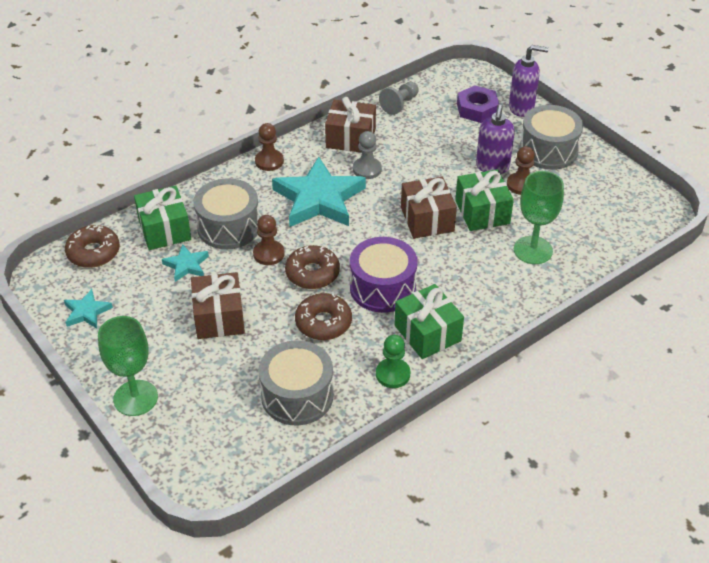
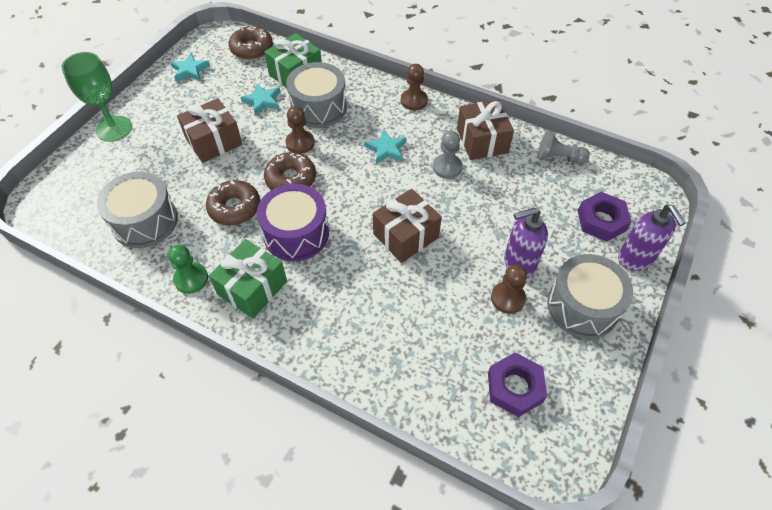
camera: 65 degrees right, 10 degrees up
(319, 199) = (386, 149): turquoise star -> turquoise star, size x0.47
(482, 212) = (443, 277): green gift -> none
(533, 250) = (412, 341): green goblet -> none
(598, 210) = (515, 387): none -> purple nut

